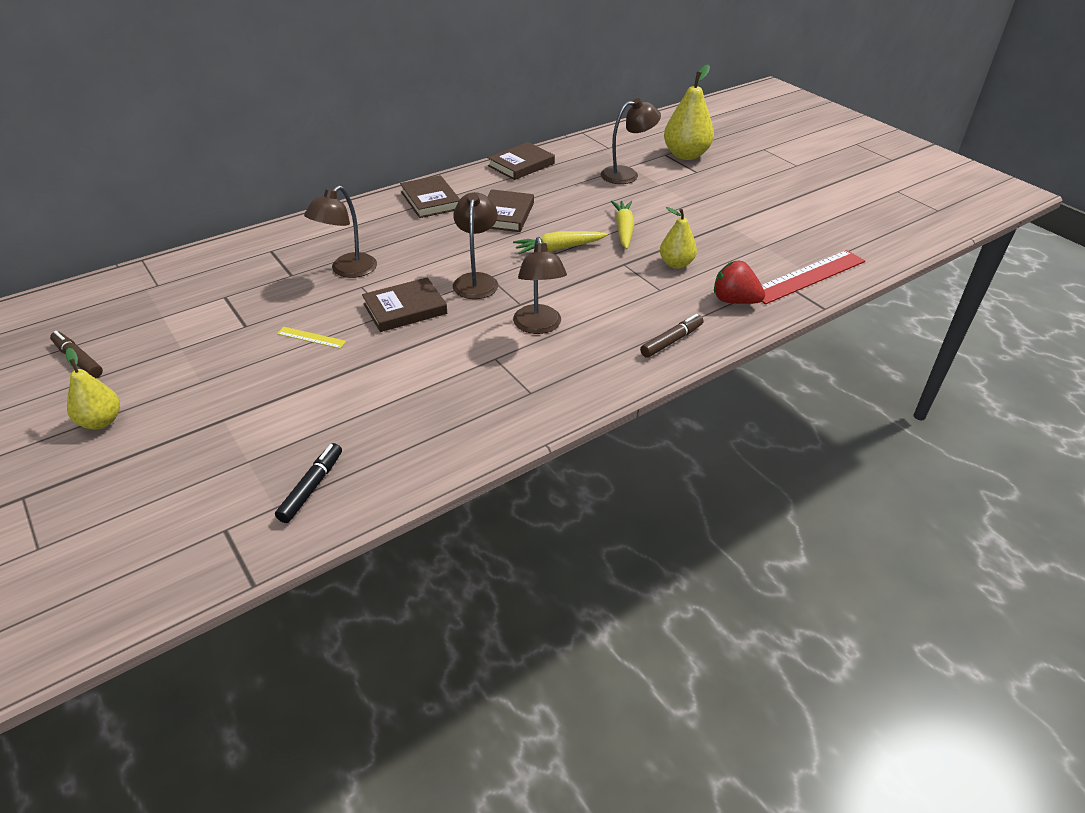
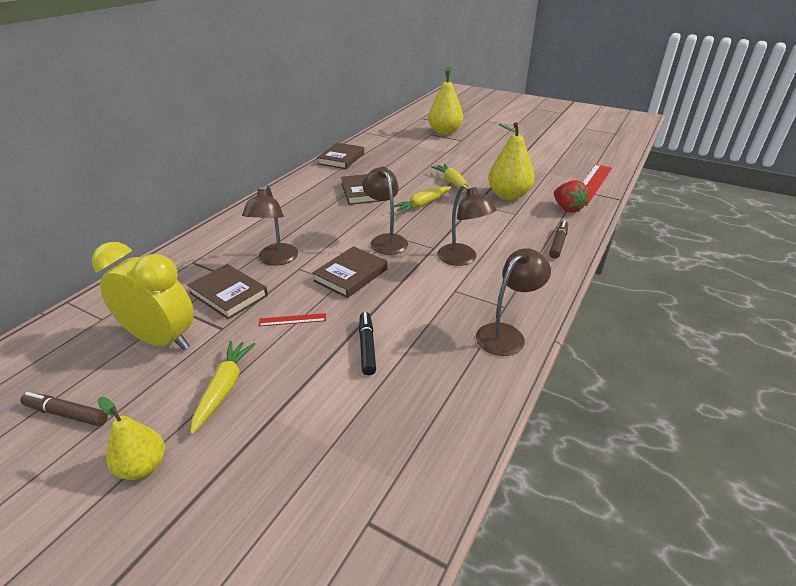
camera: 25 degrees left, 5 degrees down
(189, 320) = (162, 340): none -> yellow clock
(204, 381) = (224, 388): none -> yellow carrot
(311, 337) = (292, 320): yellow ruler -> red ruler
(311, 487) = (411, 447): black marker -> black marker (367, 347)
(430, 200) = (296, 195): brown book -> brown book (229, 294)
(627, 174) = (419, 150): brown lamp -> brown lamp (506, 334)
(676, 264) = (508, 196): yellow pear -> yellow pear, size x1.64
(734, 301) = (567, 208): red strawberry -> red strawberry turned 120 degrees counterclockwise

